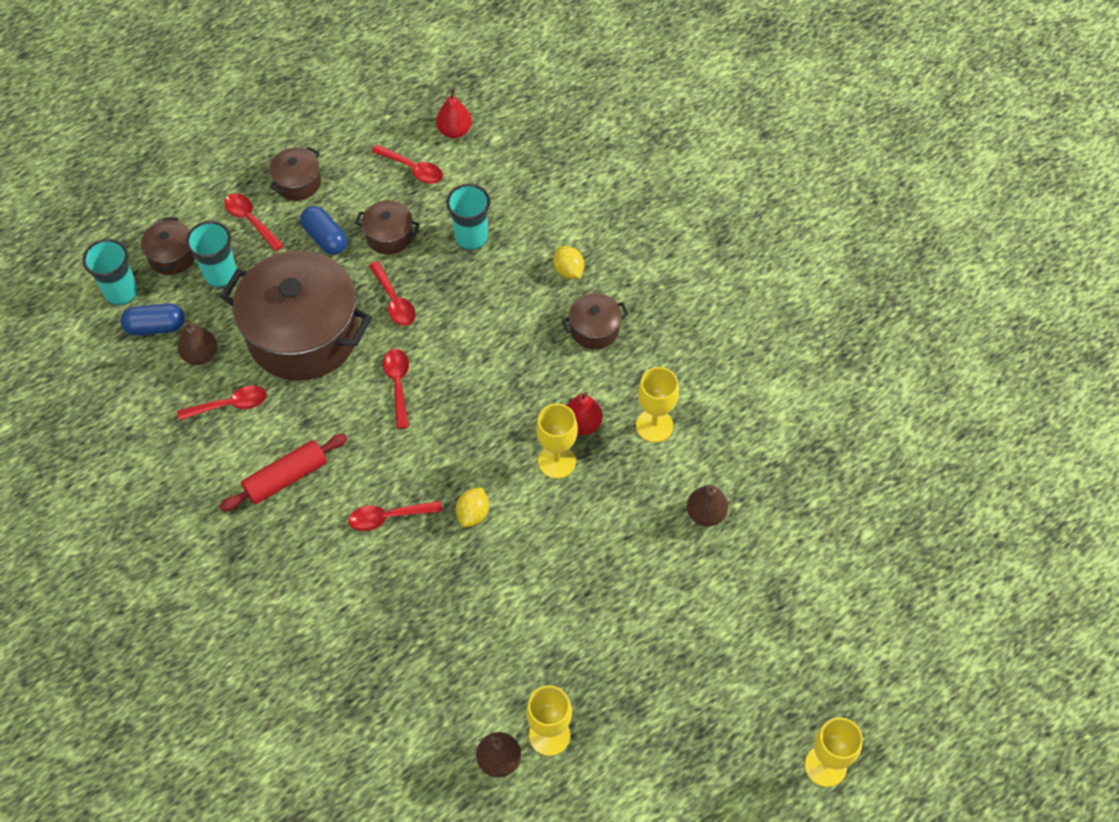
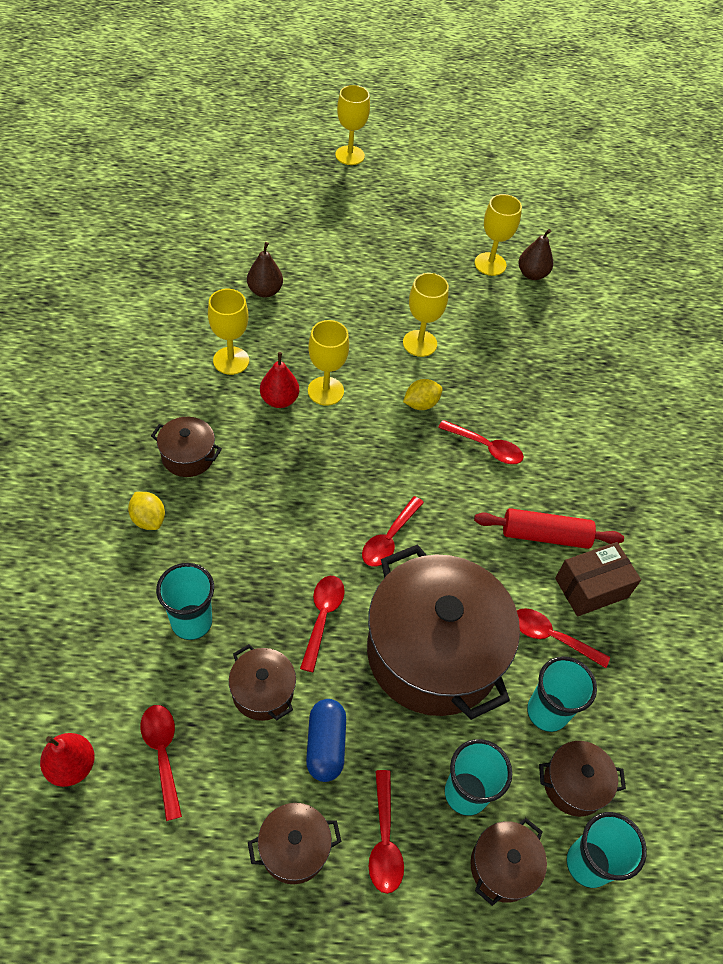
camera: 145 degrees left, 5 degrees down
(156, 327) = (574, 784): blue capsule -> brown pot
(200, 355) = (547, 712): brown pear -> turquoise cup
(223, 463) = (591, 588): none -> brown box
(528, 575) = (419, 343): none -> yellow goblet
(568, 271) = (148, 519): yellow lemon -> yellow lemon turned 45 degrees counterclockwise

